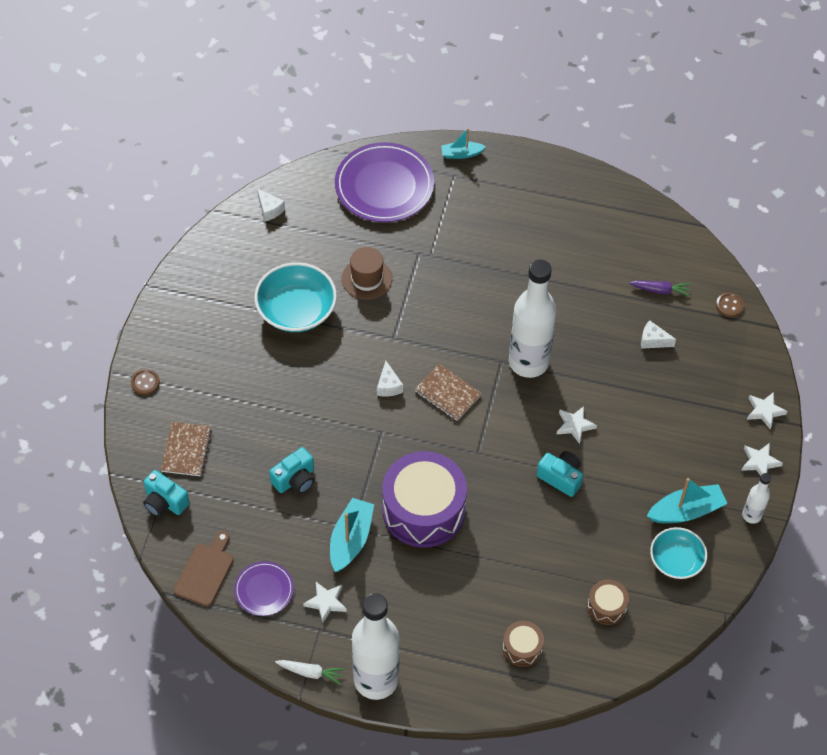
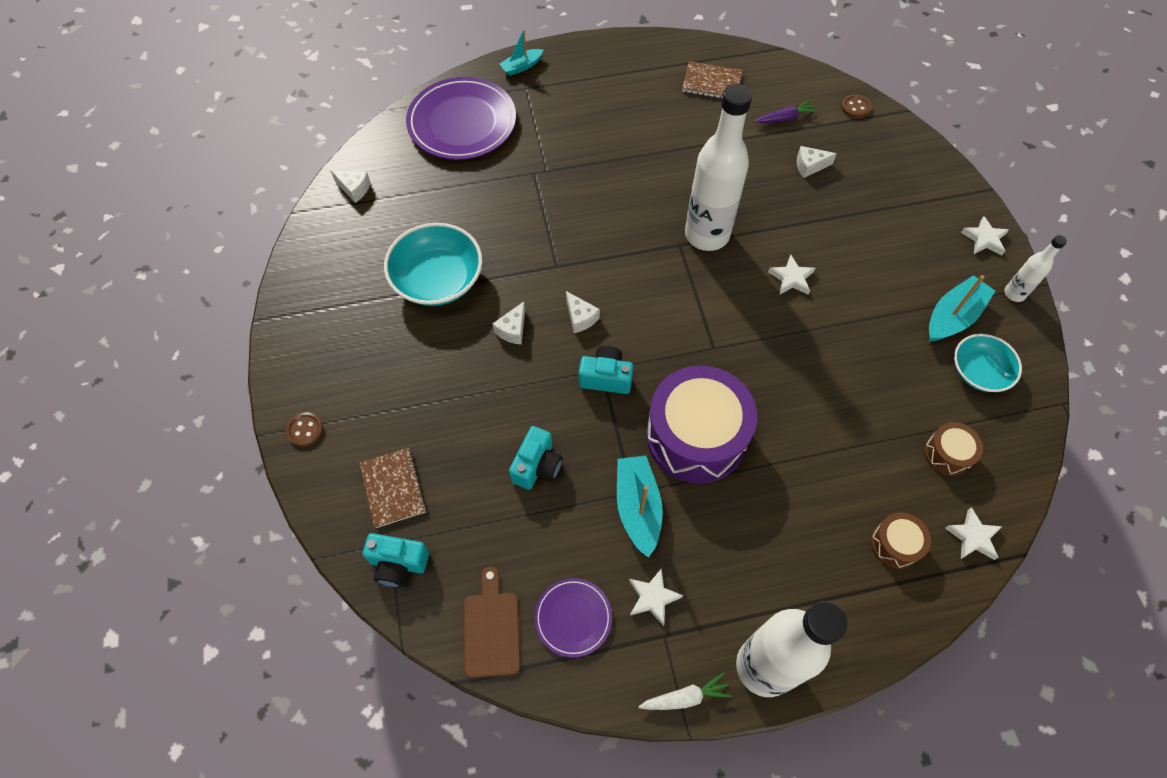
camera: 25 degrees left, 5 degrees up
(332, 373) = (512, 330): none -> white cheese
(367, 278) = (495, 218): brown hat -> none
(447, 393) = (646, 300): brown notebook -> brown notebook (711, 82)
(561, 477) = (812, 337): turquoise camera -> turquoise camera (606, 377)
(764, 411) = (954, 189): white star -> white star (973, 537)

